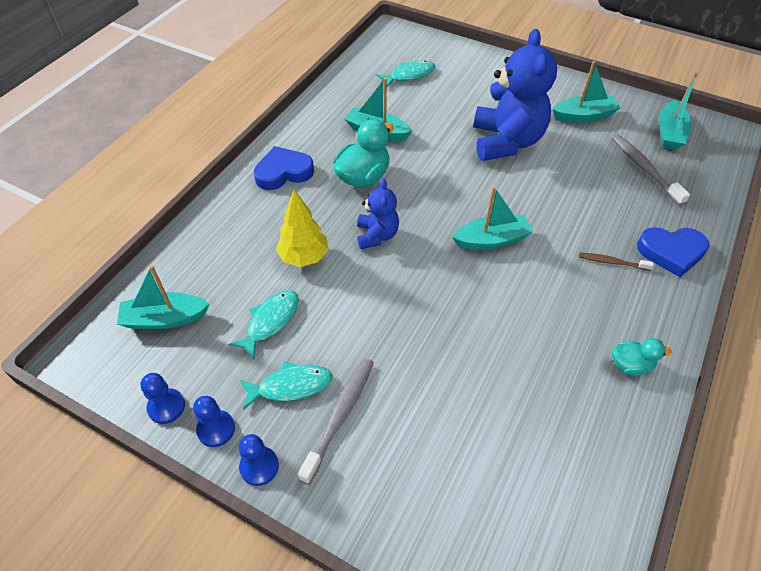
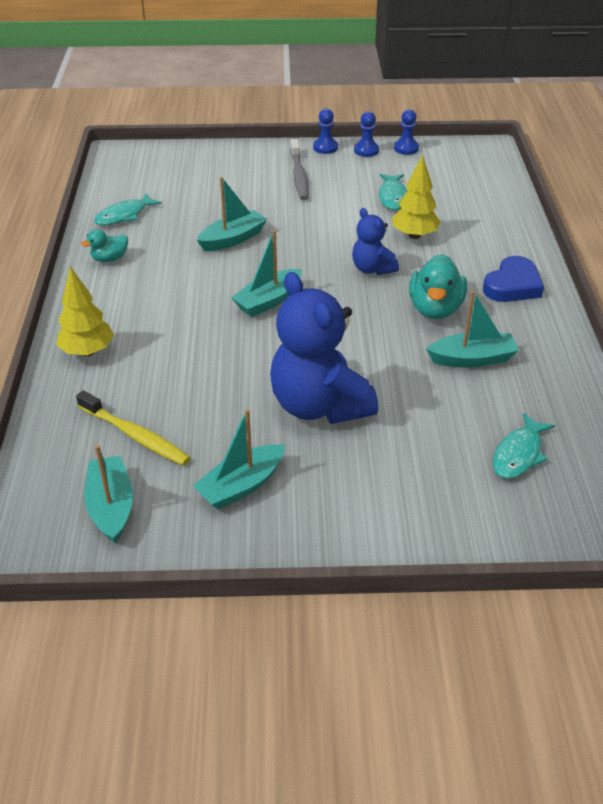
camera: 150 degrees right, 10 degrees down
(165, 318) = (464, 176): turquoise boat -> turquoise boat (233, 239)
(290, 386) = (343, 177): turquoise fish -> turquoise fish (124, 215)
(612, 262) = (145, 322): brown toothbrush -> none
(644, 169) = (135, 435): grey toothbrush -> yellow toothbrush
(671, 252) = (87, 351): blue heart -> yellow tree

